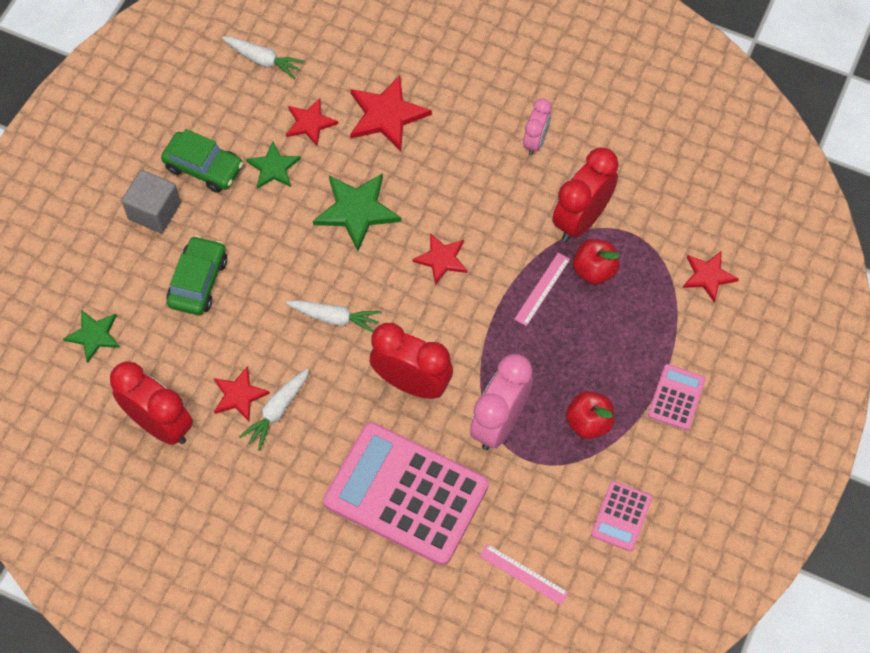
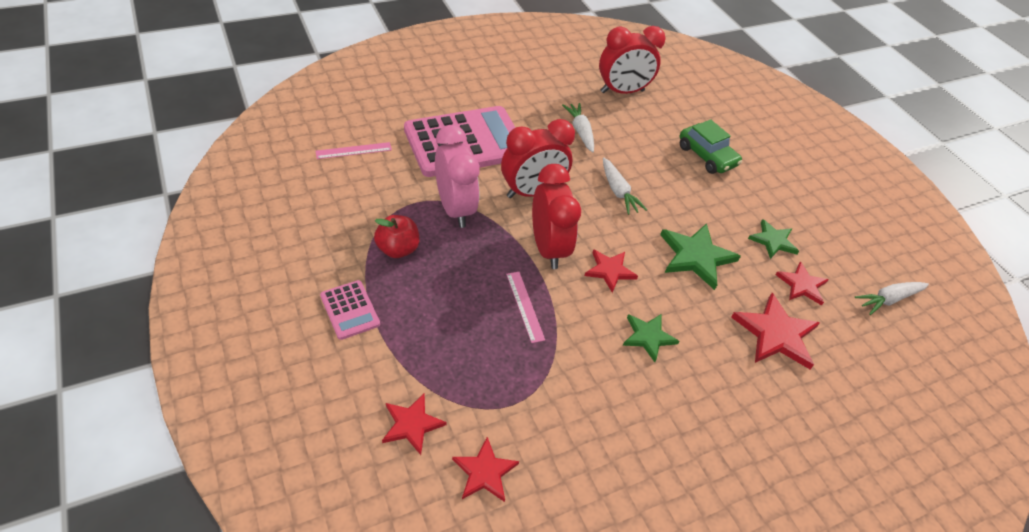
camera: 125 degrees right, 15 degrees down
(94, 335) = (707, 102): green star -> green star (648, 337)
(154, 211) = (780, 170): grey cube -> none
(204, 167) = (801, 210): green car -> none
(239, 395) = (608, 125): red star -> red star (485, 472)
(335, 318) = (618, 191): white carrot -> white carrot turned 75 degrees counterclockwise
(535, 141) = (666, 413): pink clock -> none
(581, 219) = (559, 380): red clock -> red clock (548, 248)
(594, 270) = (505, 350): red apple -> none
(621, 516) = (320, 214): pink calculator -> none

